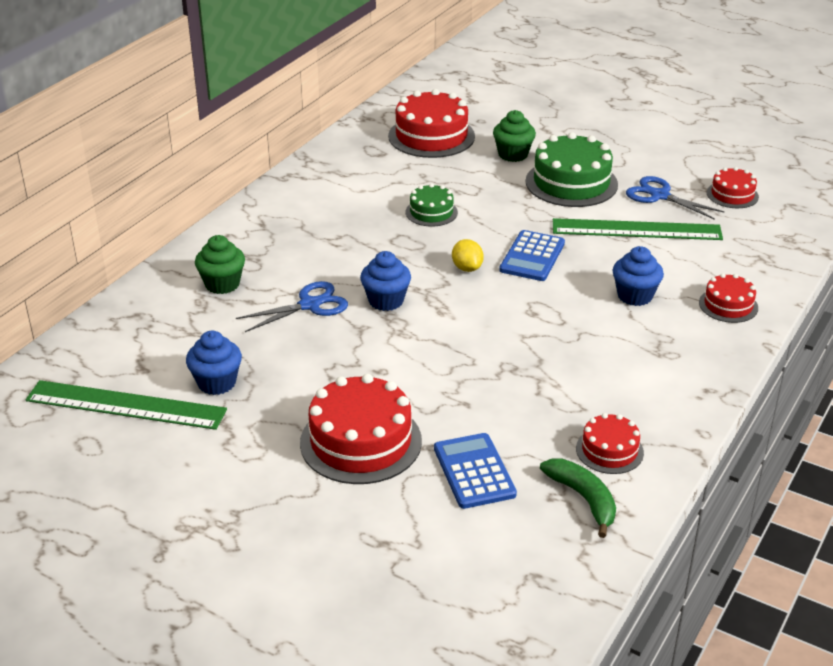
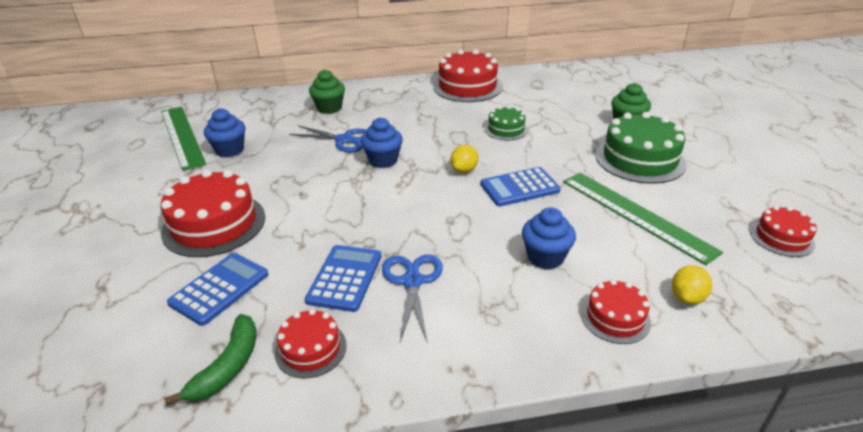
camera: 50 degrees right, 0 degrees up
(431, 136) = (588, 91): red cake -> red cake (467, 86)
(543, 399) = (345, 278): none -> blue calculator
(659, 196) = (702, 203): blue scissors -> blue scissors (412, 281)
(742, 267) = (687, 297): none -> yellow lemon

